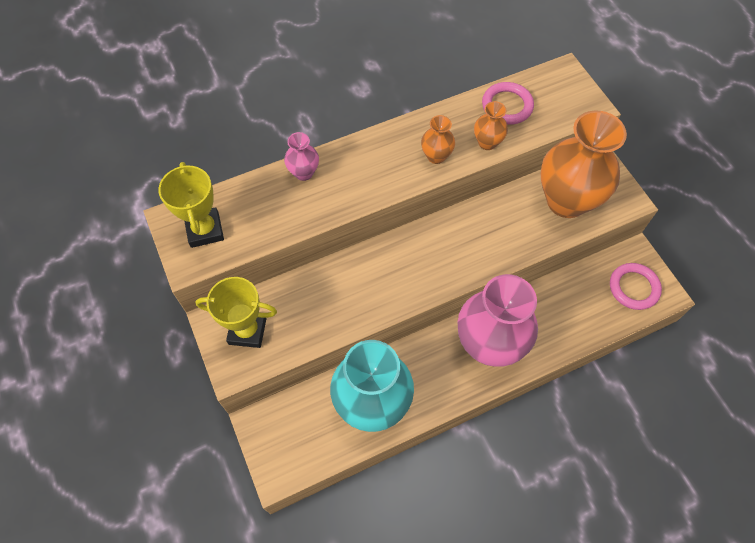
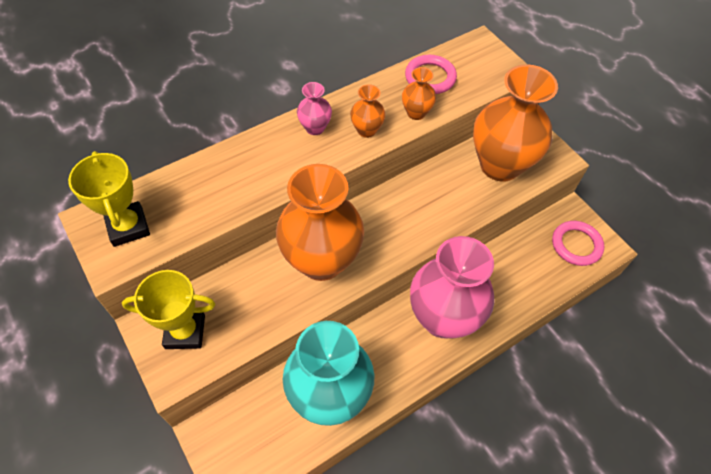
camera: 10 degrees left, 5 degrees down
(304, 173) = (231, 158): pink vase -> pink vase (315, 128)
(378, 278) = (321, 261): none -> orange vase

